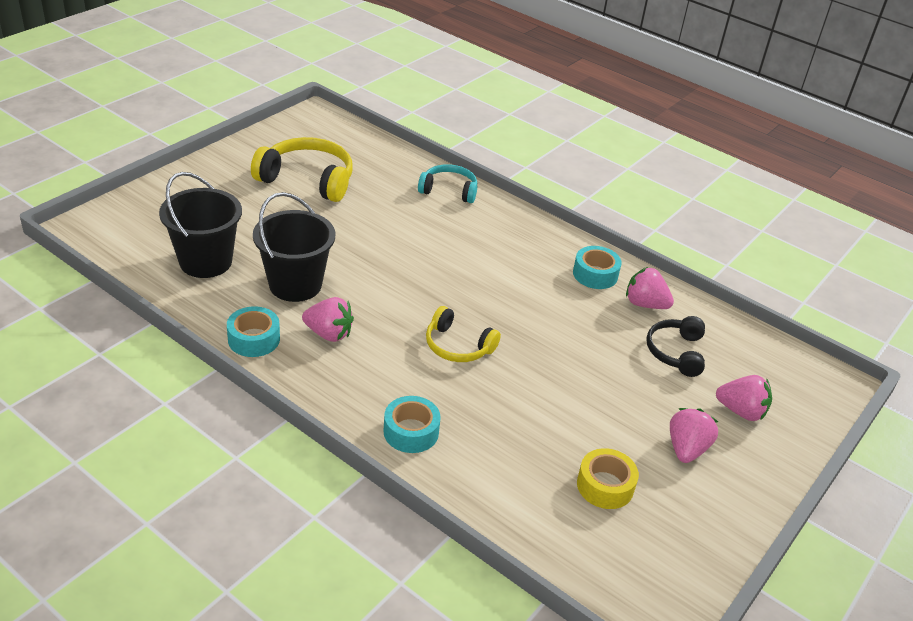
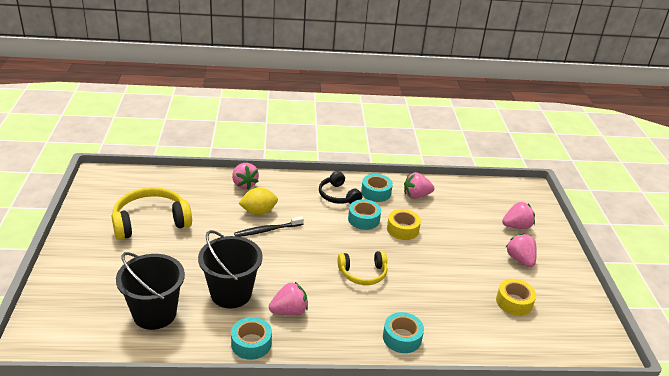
camera: 40 degrees left, 5 degrees down
(412, 247) = (267, 230): none -> black toothbrush
(427, 225) = (258, 212): none -> yellow lemon
(449, 190) = (244, 184): turquoise headphones -> pink strawberry
(538, 294) = (363, 219): none -> turquoise tape
(572, 329) = (402, 229): none -> yellow tape
(676, 352) = (458, 213): black headphones -> black headphones (338, 195)

